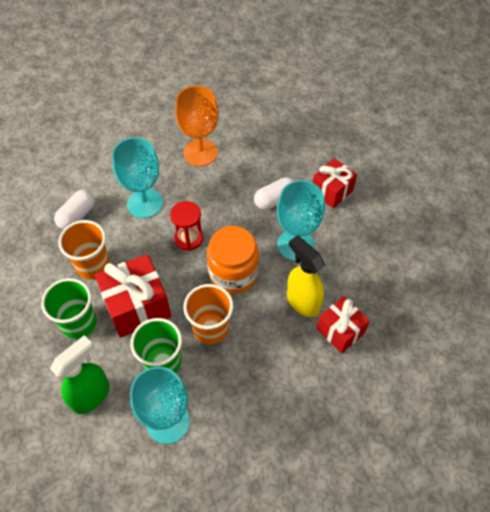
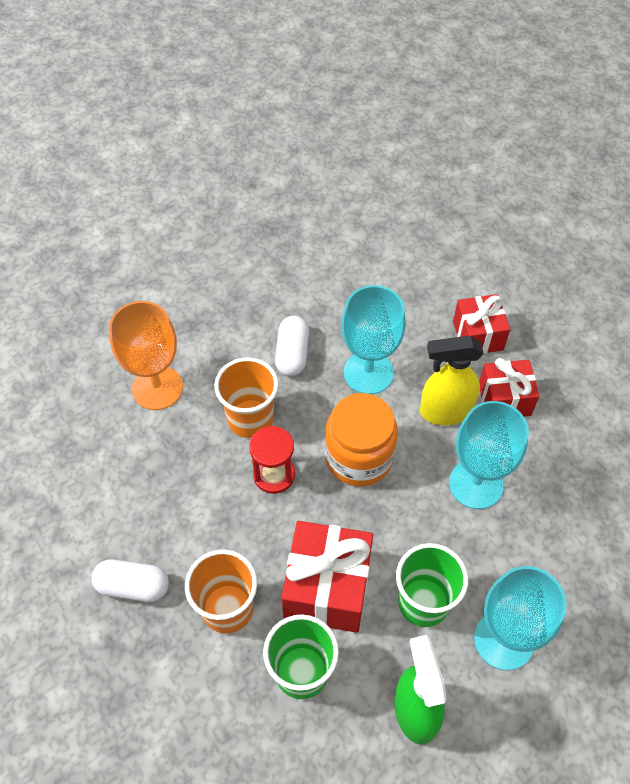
camera: 55 degrees left, 0 degrees up
(77, 216) = (133, 586): white capsule -> white capsule turned 60 degrees counterclockwise
(145, 203) = (181, 494): turquoise goblet -> turquoise goblet (476, 484)
(211, 328) = (415, 524): orange cup -> orange cup (250, 419)
(332, 191) = (325, 294): red gift -> red gift (478, 335)

